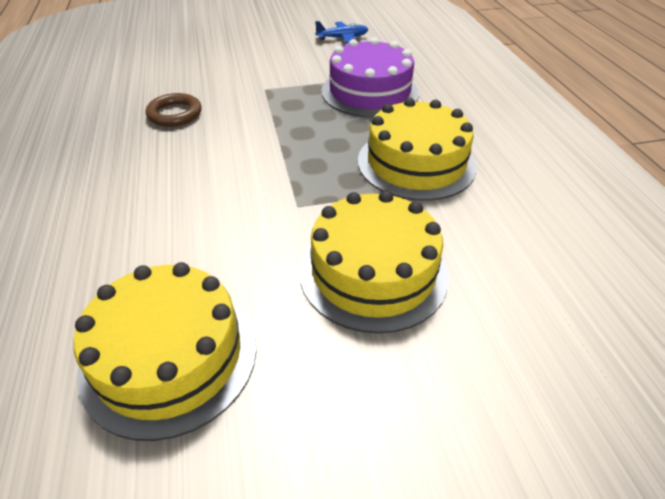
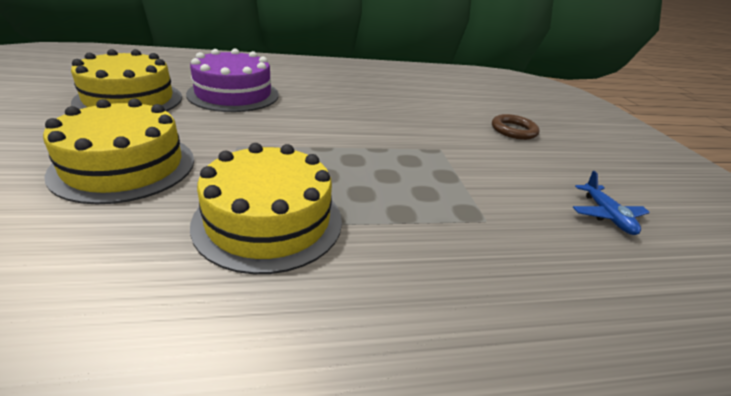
camera: 90 degrees right, 10 degrees down
(174, 114) = (391, 110): brown ring -> brown ring (513, 130)
(370, 92) = (444, 214): purple cake -> purple cake (233, 94)

